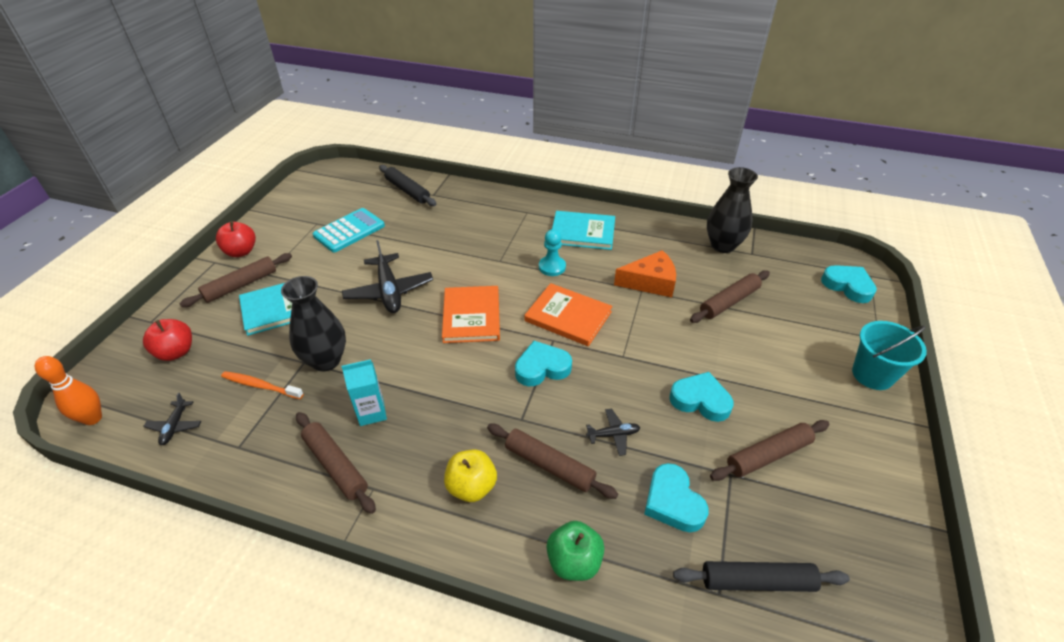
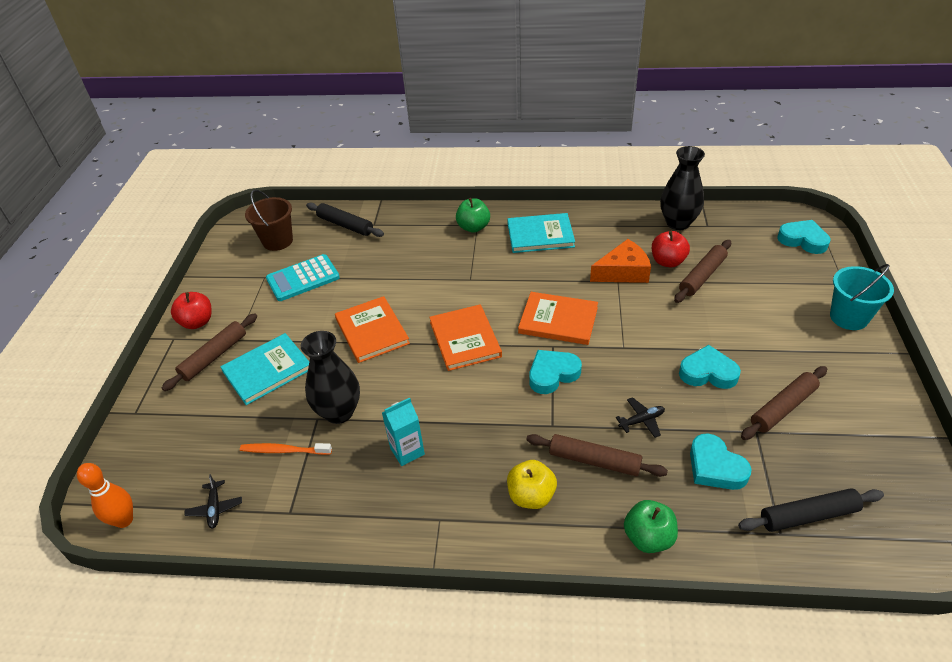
camera: 10 degrees left, 0 degrees up
(176, 352) = (179, 437): red apple -> red apple (667, 261)
(336, 465) = (394, 507): brown rolling pin -> none
(342, 194) = (277, 241): none -> brown bucket
(349, 231) = (303, 278): turquoise calculator -> turquoise calculator turned 150 degrees counterclockwise
(389, 291) = (372, 331): black plane -> orange book
(522, 214) = (473, 227): none -> green apple
(552, 267) = (524, 275): turquoise pawn -> none

